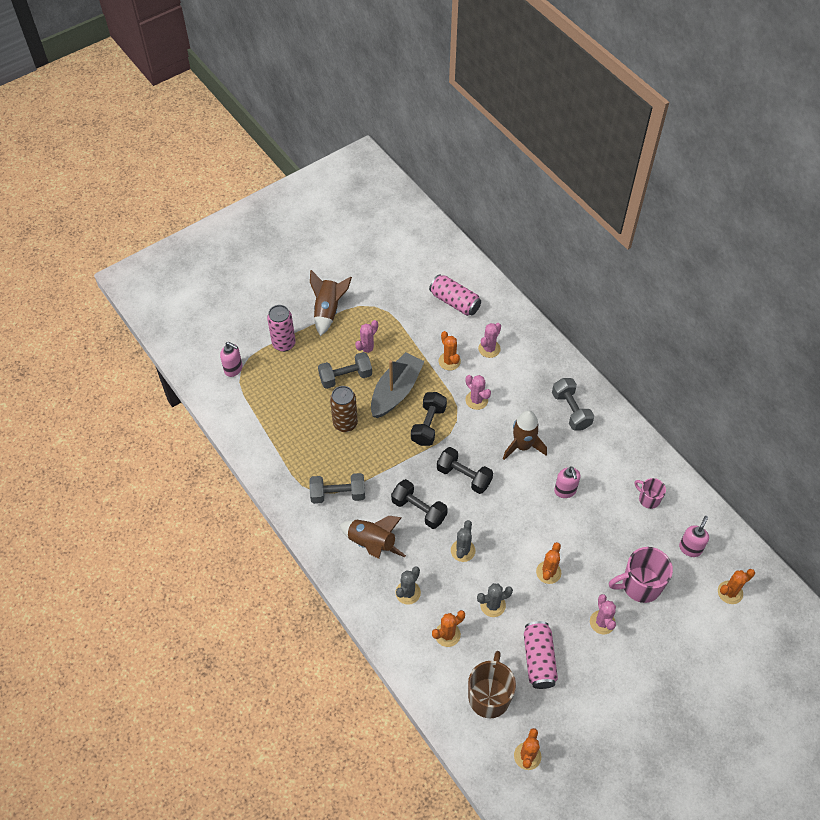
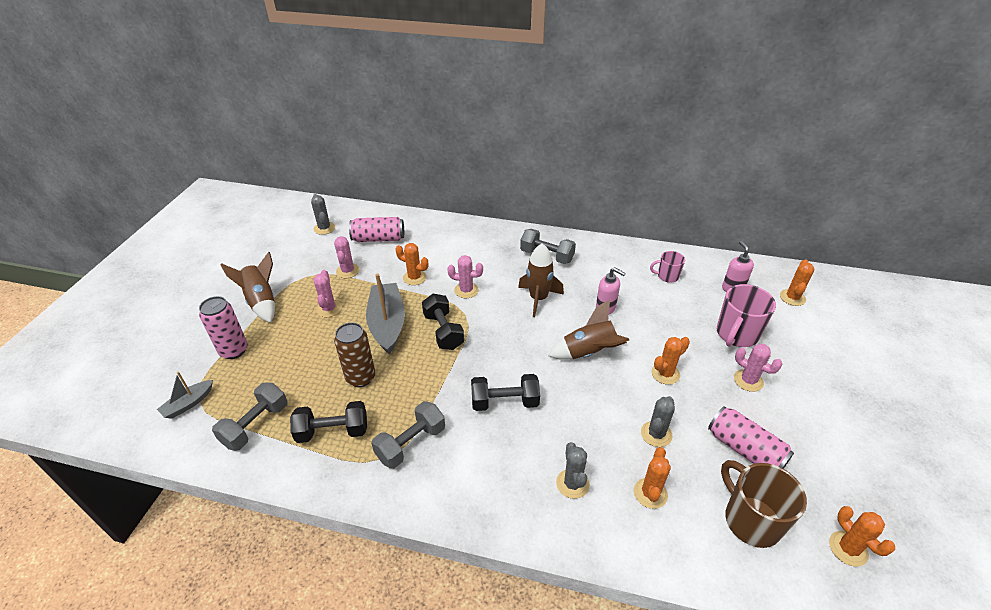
camera: 40 degrees left, 15 degrees down
(233, 369) = (188, 404): pink soap dispenser -> grey boat
(345, 377) = (326, 341): grey dumbbell -> grey dumbbell (256, 425)
(372, 544) = (491, 464): brown rocket -> brown rocket (589, 352)
(462, 550) = (580, 408): grey cactus -> grey cactus (324, 228)
(464, 476) = (515, 349): black dumbbell -> black dumbbell (333, 431)
(489, 349) = (439, 253): pink cactus -> pink cactus (348, 271)
(548, 572) = (665, 374): orange cactus -> orange cactus turned 75 degrees clockwise

